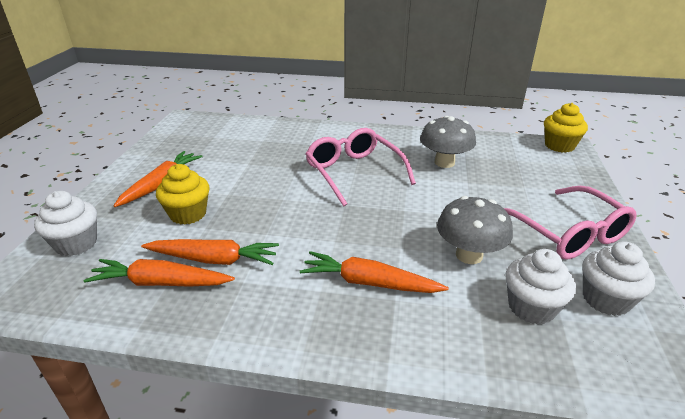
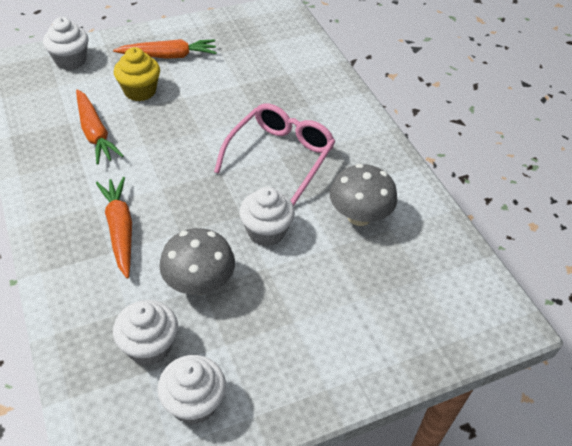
camera: 55 degrees right, 15 degrees up
(160, 283) = (55, 121): orange carrot -> none
(431, 204) = (266, 231): none -> white cupcake
(559, 146) = (502, 312): yellow cupcake -> none
(567, 233) = (291, 354): pink glasses -> none

